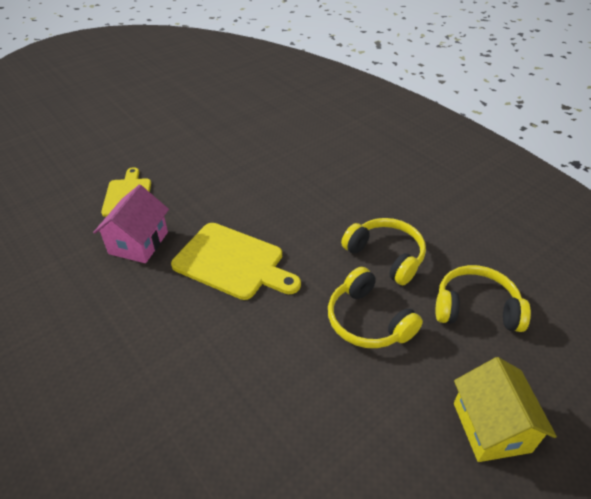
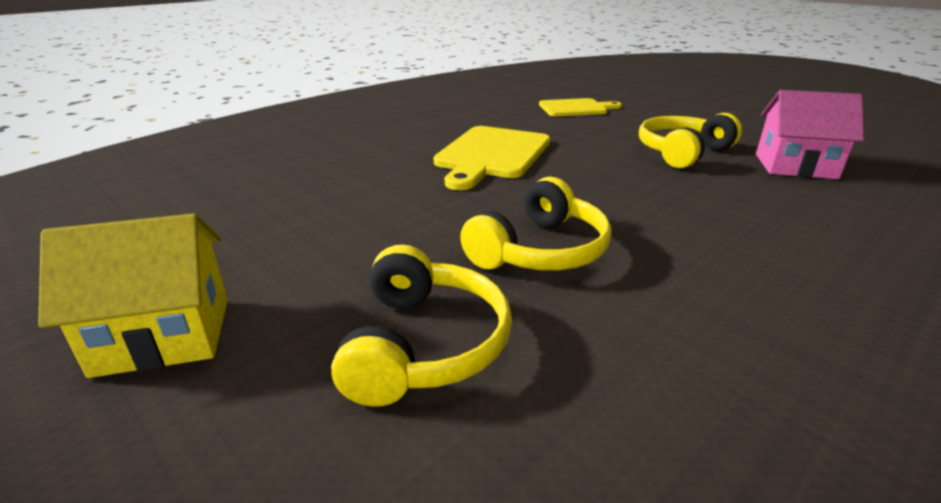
camera: 85 degrees right, 15 degrees down
(138, 243) = (507, 118): pink house -> pink house (795, 166)
(368, 320) = (398, 234): yellow headphones -> yellow headphones (682, 152)

